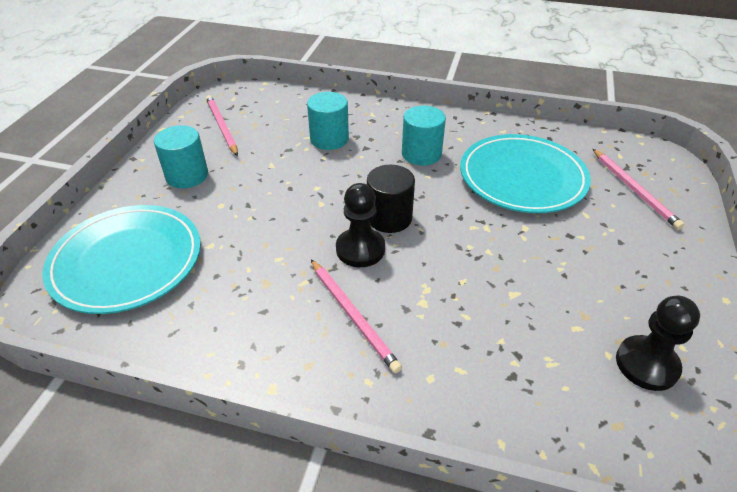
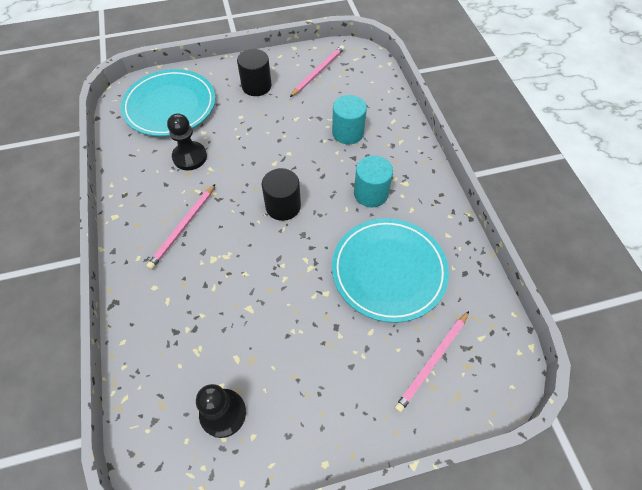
camera: 60 degrees right, 15 degrees up
(187, 176) = (256, 86): turquoise cylinder -> black cylinder
(360, 249) = (242, 204): black pawn -> black pawn (190, 157)

